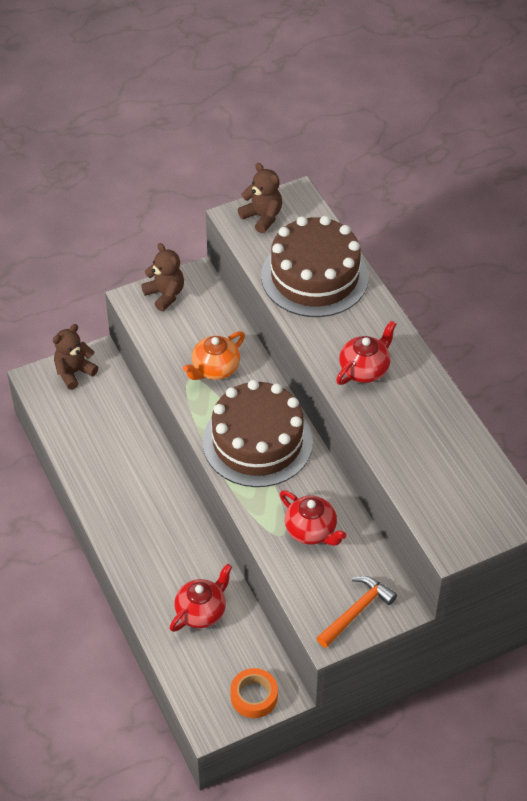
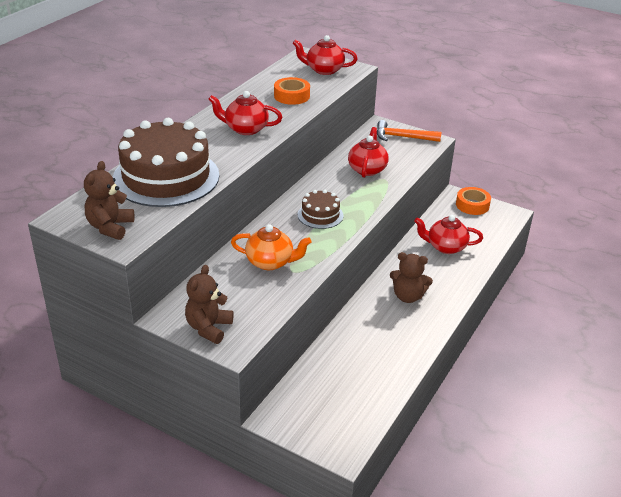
camera: 125 degrees left, 15 degrees down
(74, 372) = (309, 425): brown teddy bear -> brown teddy bear (408, 296)
(257, 441) = (320, 215): brown cake -> brown cake, size x0.48
(414, 444) = (291, 96): none -> orange tape
(464, 512) = (324, 70): none -> red teapot

